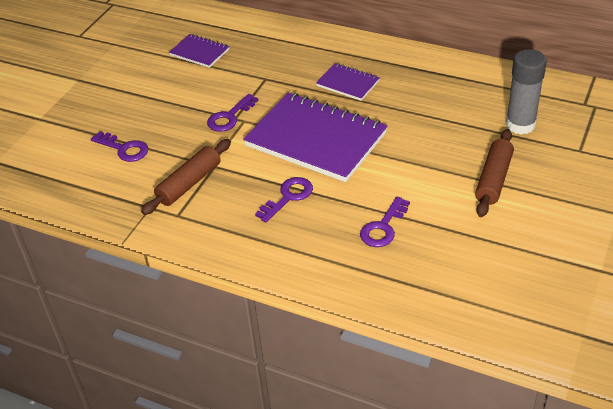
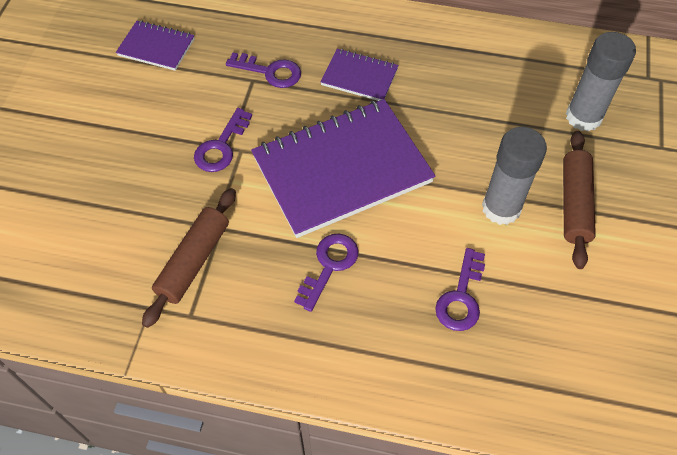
camera: 15 degrees left, 15 degrees up
(124, 149) = (91, 215): purple key -> purple key (270, 72)
(316, 139) = (341, 169): purple notebook -> purple notebook turned 45 degrees counterclockwise
(433, 176) = (501, 208): none -> grey glue stick

